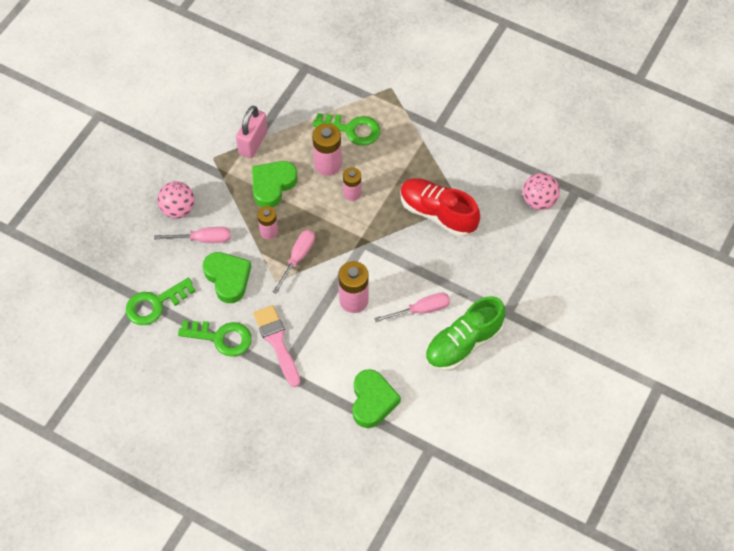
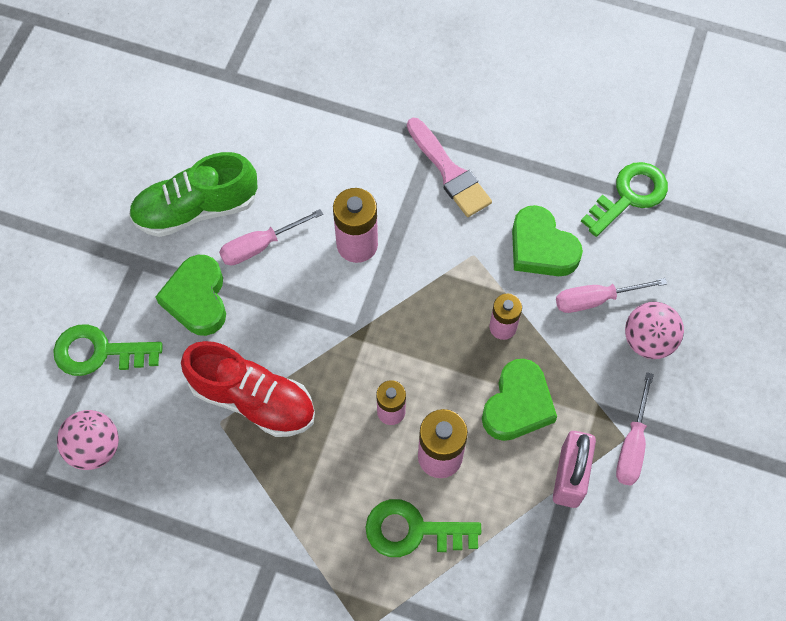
camera: 170 degrees right, 5 degrees up
(221, 338) = (524, 166): green key -> green key (99, 352)
(297, 258) = (450, 293): pink screwdriver -> pink screwdriver (632, 445)
(372, 401) = (308, 118): green heart -> green heart (197, 299)
(463, 343) = (196, 209): green shoe -> green shoe turned 150 degrees counterclockwise

